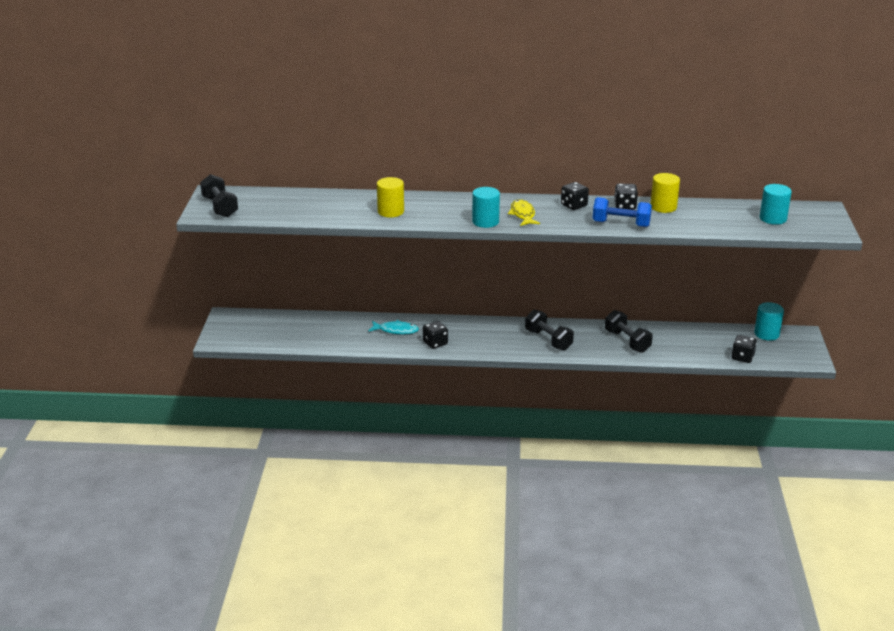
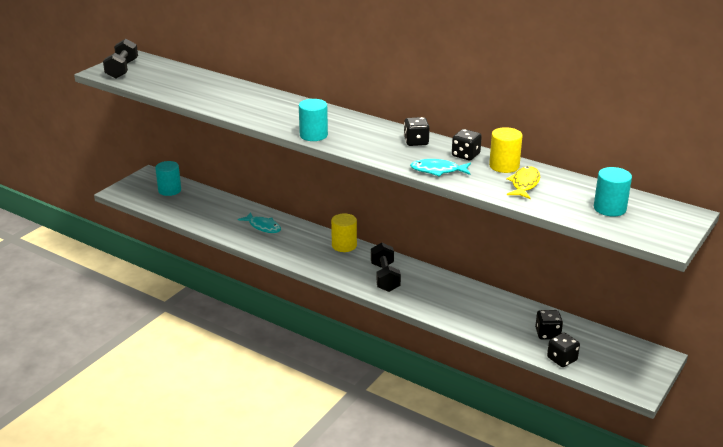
camera: 30 degrees right, 0 degrees up
(390, 211) = (246, 106): yellow cylinder -> yellow cylinder (344, 245)
(435, 343) = (282, 248): black dice -> black dice (547, 334)
(522, 214) = (356, 137): yellow fish -> yellow fish (524, 184)
(621, 224) = (437, 170): blue dumbbell -> turquoise fish
(627, 341) = (459, 303): black dumbbell -> none
(766, 334) = (616, 344): turquoise cylinder -> turquoise cylinder (169, 190)

